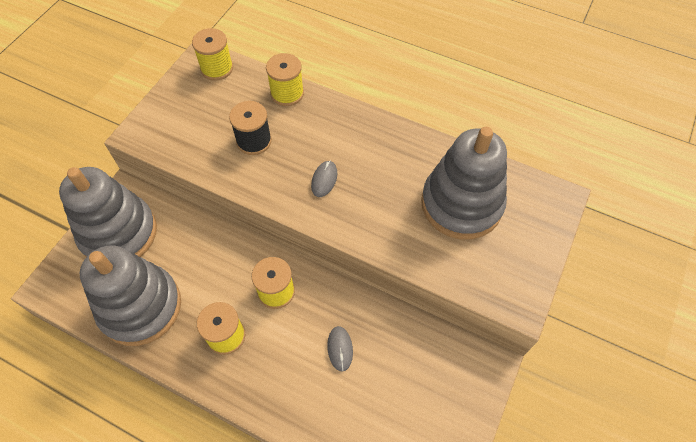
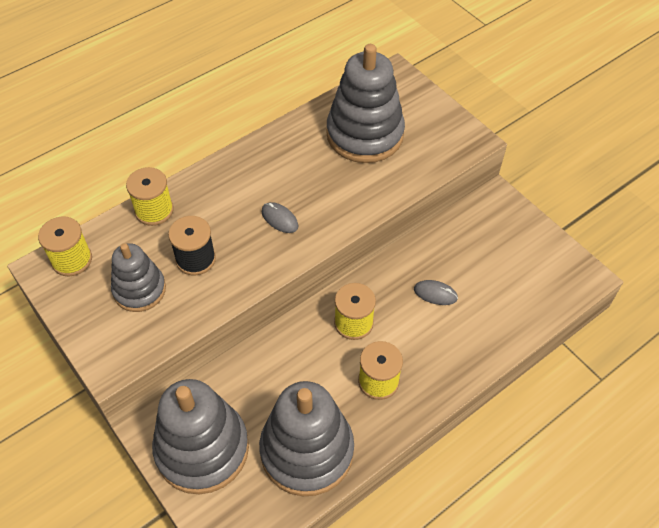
camera: 65 degrees left, 5 degrees down
(208, 120) = (139, 290): none -> grey stacking toy

